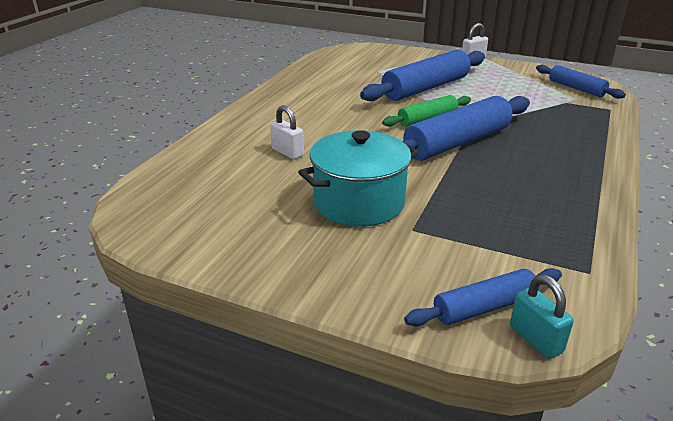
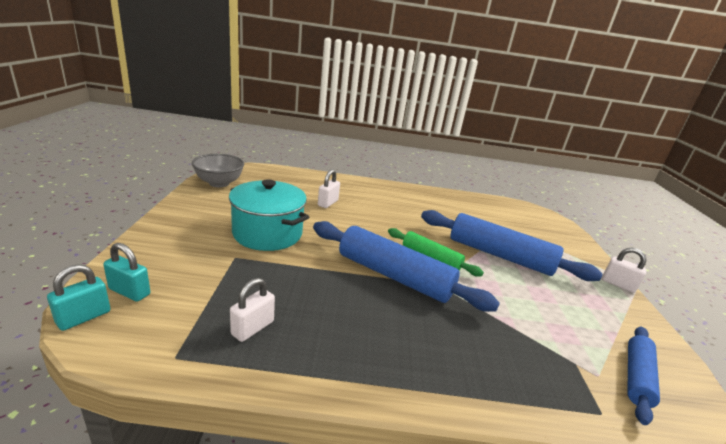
camera: 65 degrees right, 5 degrees down
(179, 231) = (219, 183): none -> grey bowl
(484, 307) = (129, 292): blue rolling pin -> turquoise padlock
(542, 226) = (252, 328): none -> white padlock

